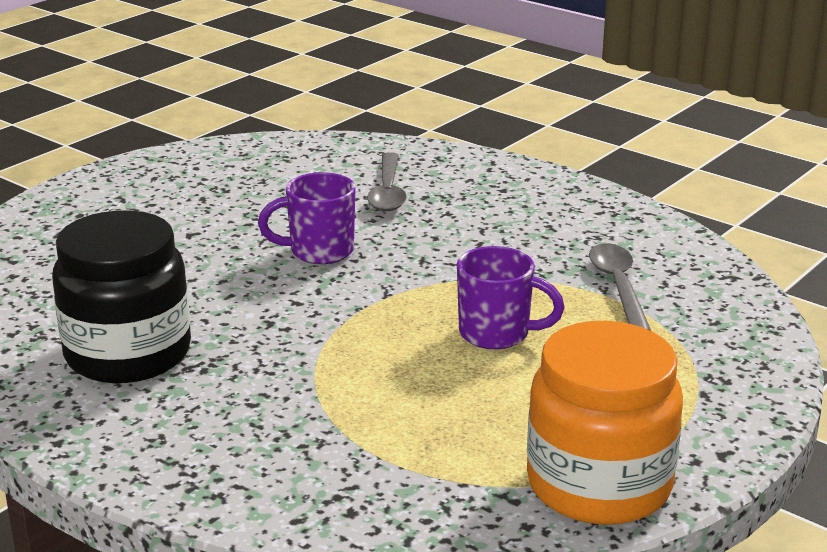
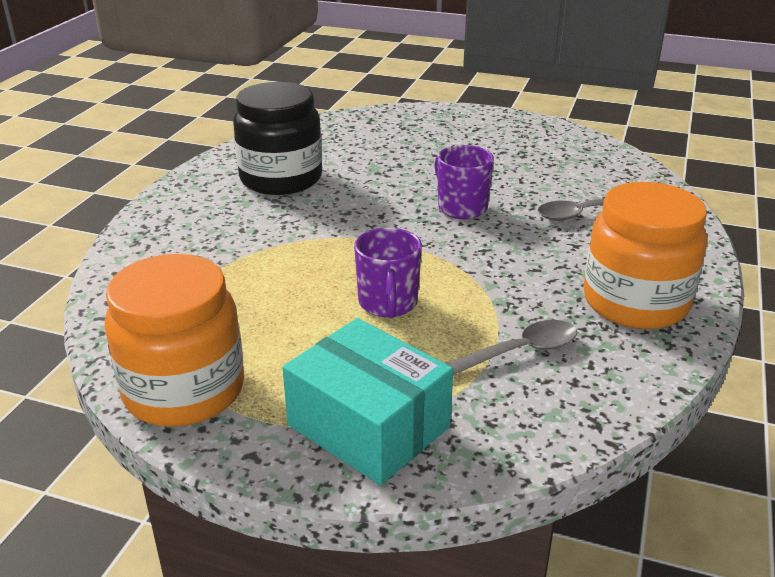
camera: 70 degrees right, 5 degrees up
(566, 213) = (635, 302): none -> orange jar
(699, 382) = (368, 426): none -> turquoise box

